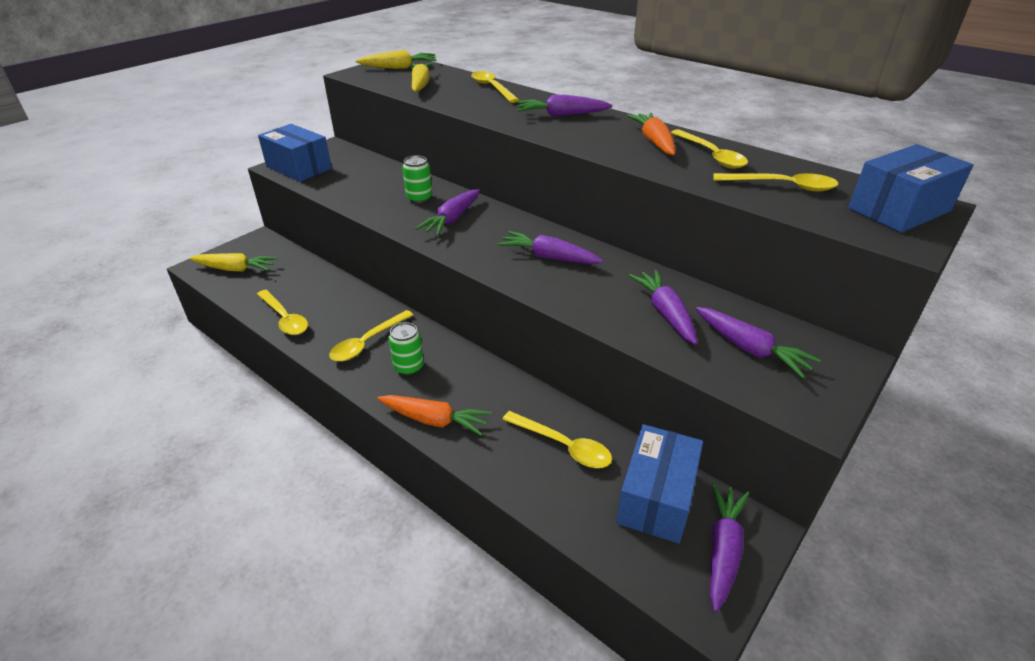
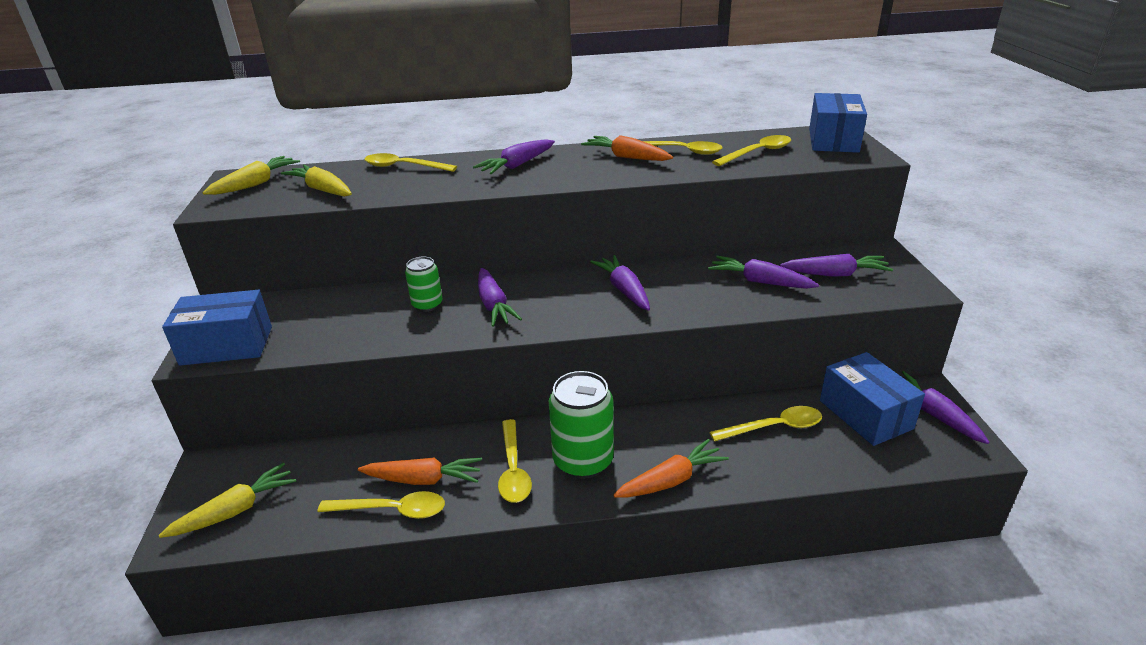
camera: 45 degrees left, 5 degrees down
(321, 314) = (423, 479): none -> orange carrot
(409, 367) = (583, 461): green can -> green can, size x1.76
(549, 257) = (624, 290): purple carrot -> purple carrot turned 90 degrees clockwise

